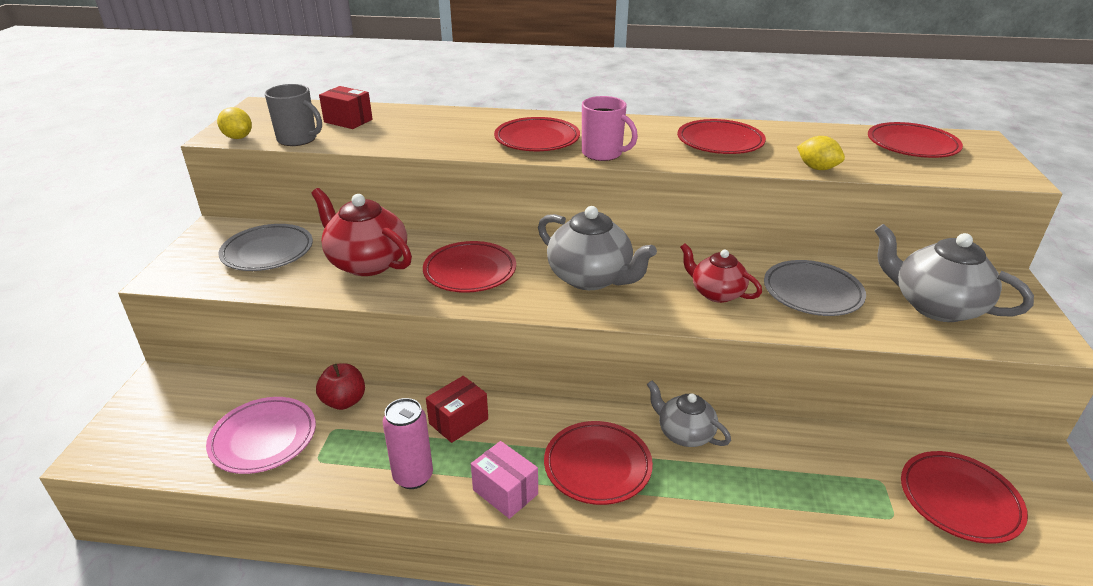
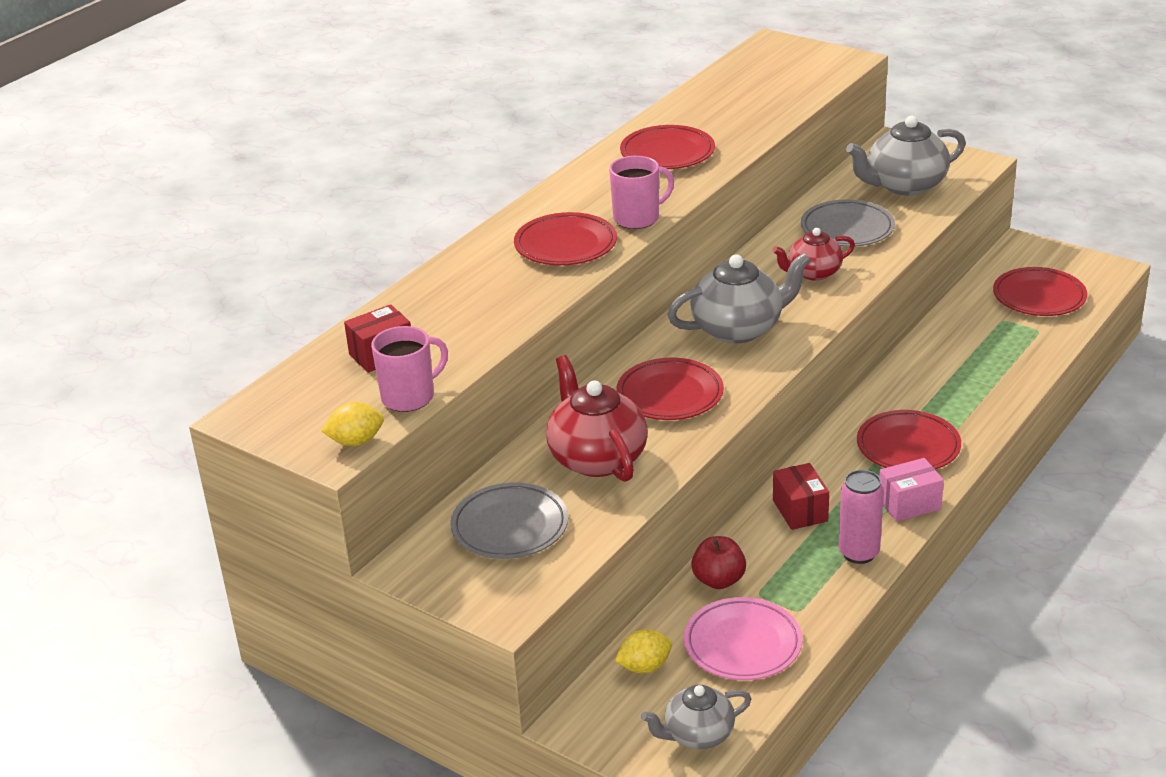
camera: 60 degrees left, 0 degrees up
(298, 139) = (409, 397): grey mug -> pink mug
(366, 263) = (596, 458): red teapot -> red teapot turned 90 degrees clockwise
(684, 433) = (898, 390): grey teapot -> grey teapot (697, 735)
(817, 168) = (764, 129): yellow lemon -> yellow lemon (644, 667)
(912, 145) = (758, 73): red plate -> none

